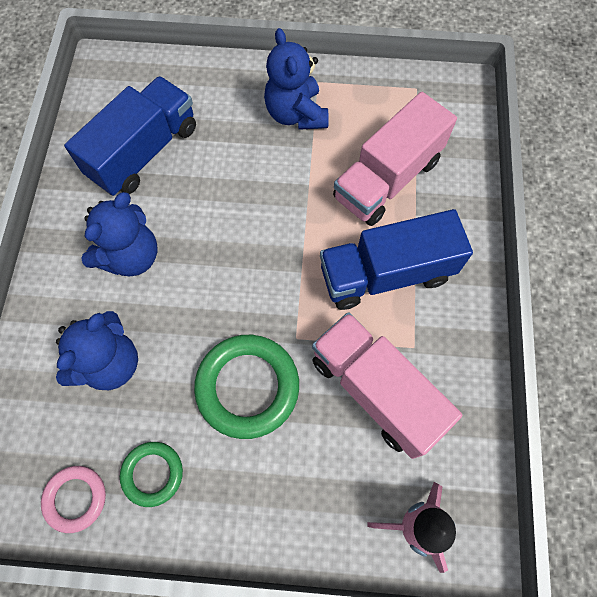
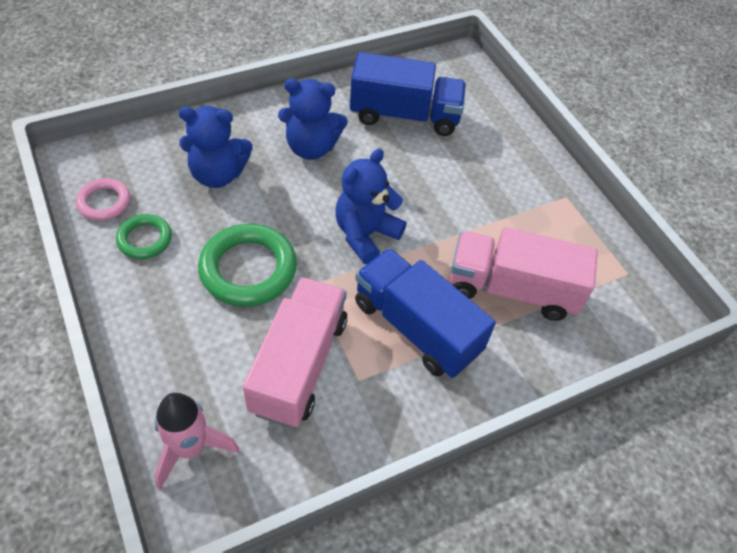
camera: 55 degrees right, 15 degrees down
(296, 114) = (520, 195): blue teddy bear -> blue teddy bear (365, 234)

